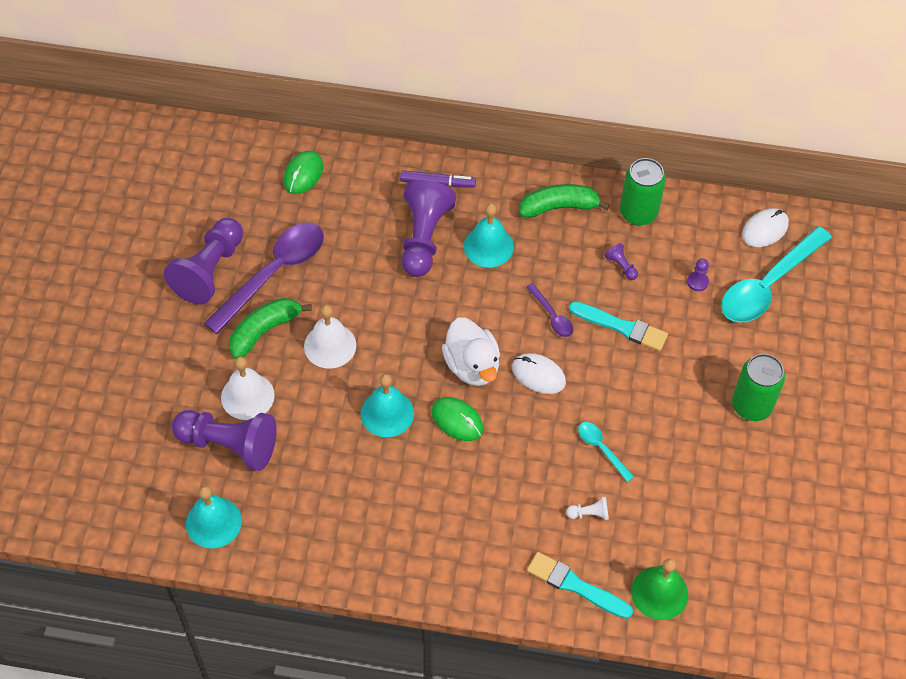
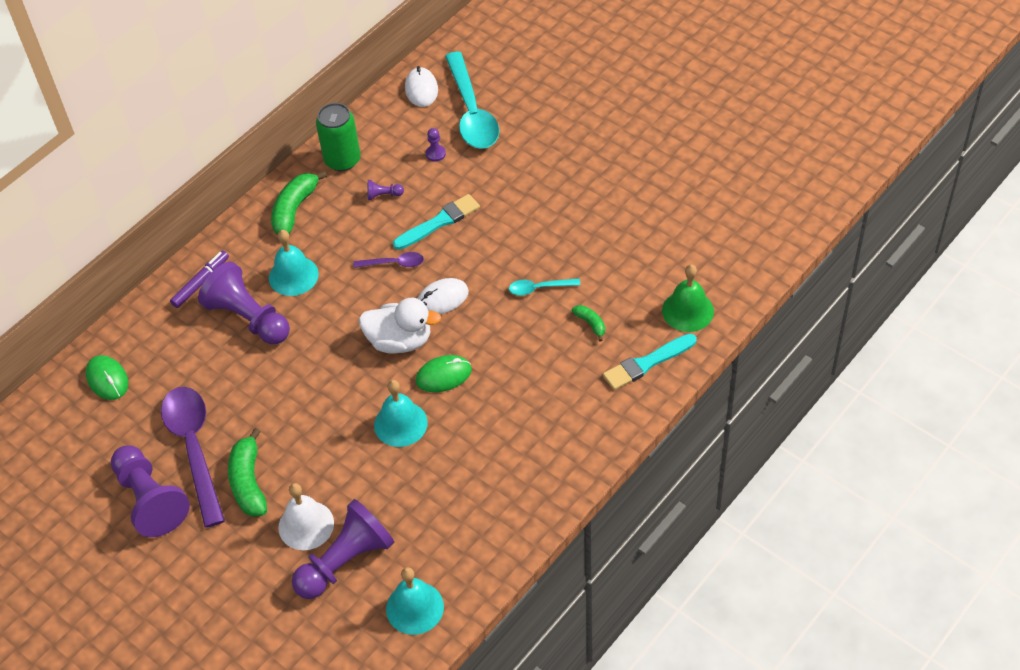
camera: 55 degrees left, 5 degrees down
(330, 345) = (302, 437): white bell -> none
(589, 514) = (591, 324): white pawn -> green banana
(751, 405) = (568, 174): green can -> none

